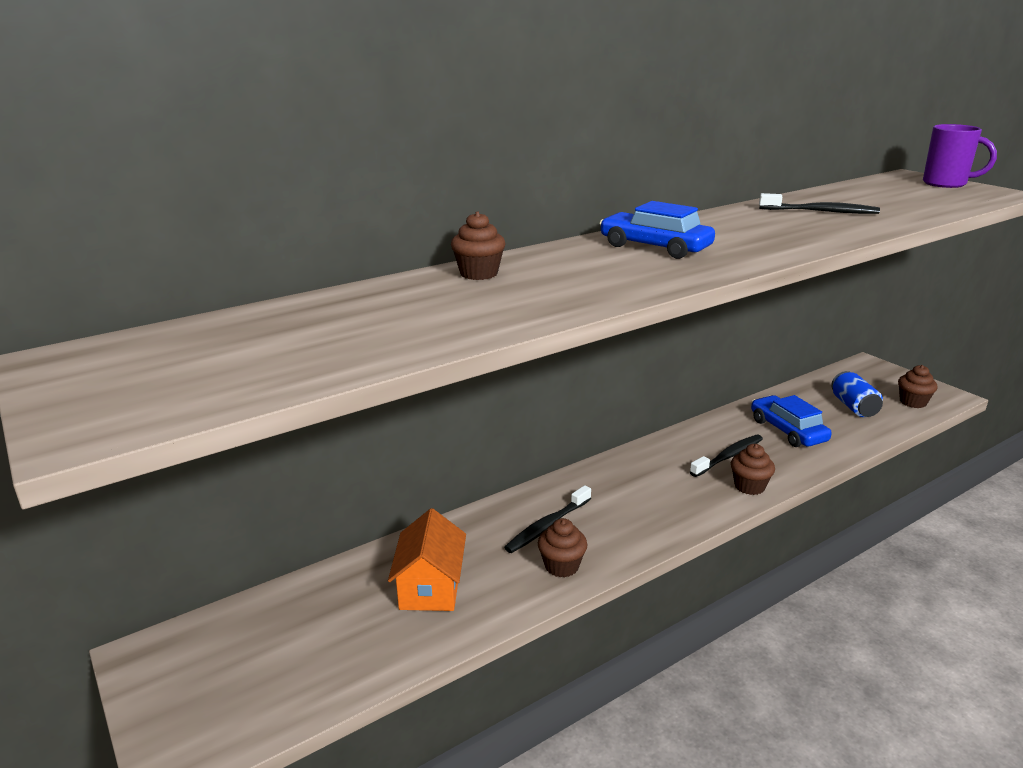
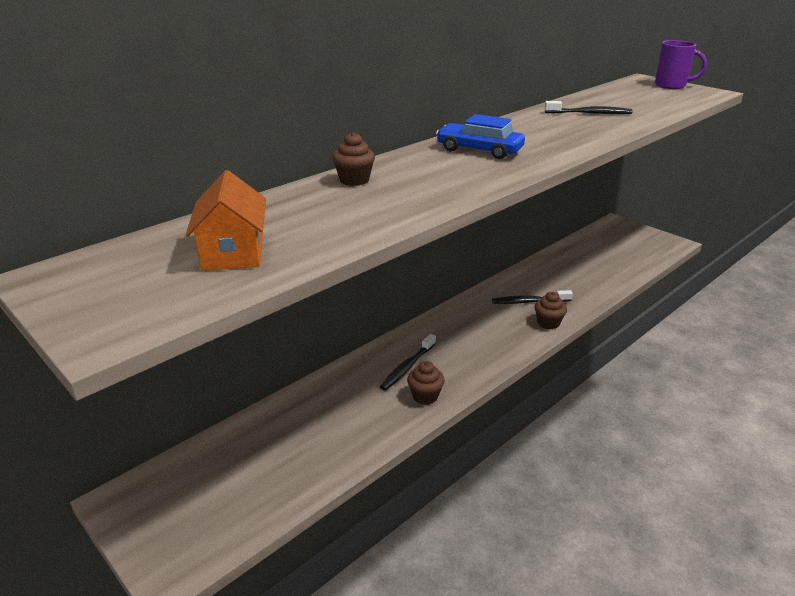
camera: 10 degrees left, 5 degrees up
(430, 587) = (330, 422): orange house -> orange house (233, 252)
(728, 456) = (529, 302): black toothbrush -> black toothbrush turned 135 degrees counterclockwise
(787, 430) = (567, 278): blue car -> none
(853, 407) = (611, 256): blue can -> none
(913, 402) = (651, 250): brown cupcake -> none

